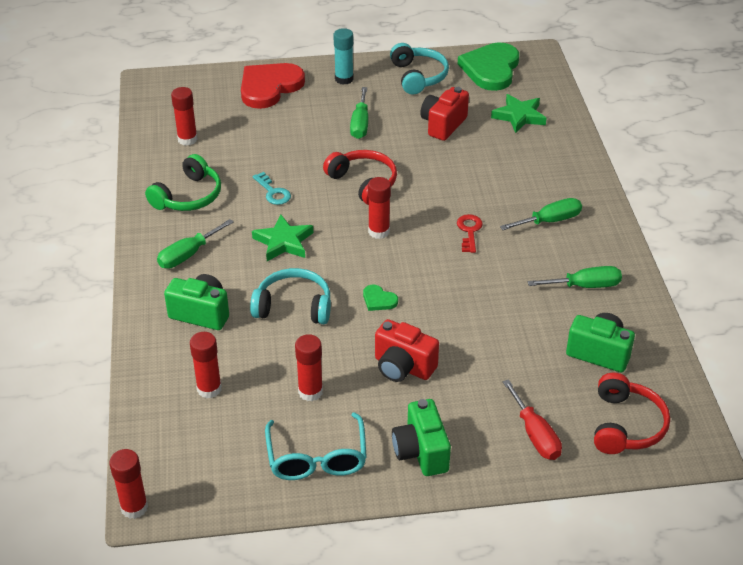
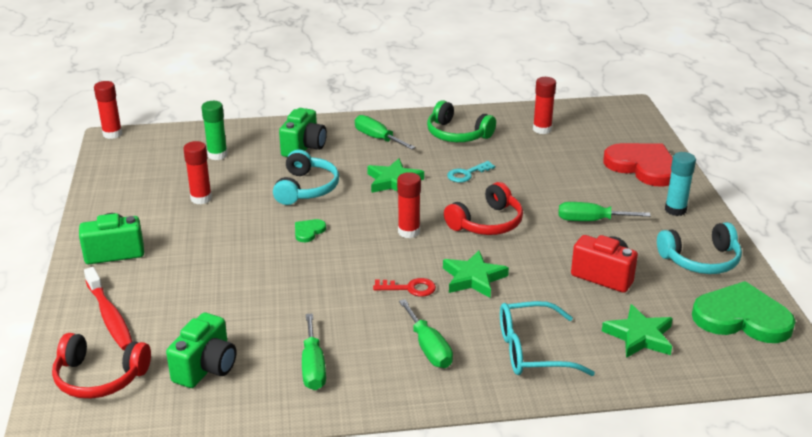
camera: 90 degrees right, 10 degrees down
(209, 389) = (217, 155): red glue stick -> green glue stick
(317, 458) = (127, 203): turquoise glasses -> turquoise glasses (531, 351)
(403, 367) = (217, 244): red camera -> none
(451, 194) = (473, 278): none -> green star
(535, 434) = (110, 316): red screwdriver -> red toothbrush

